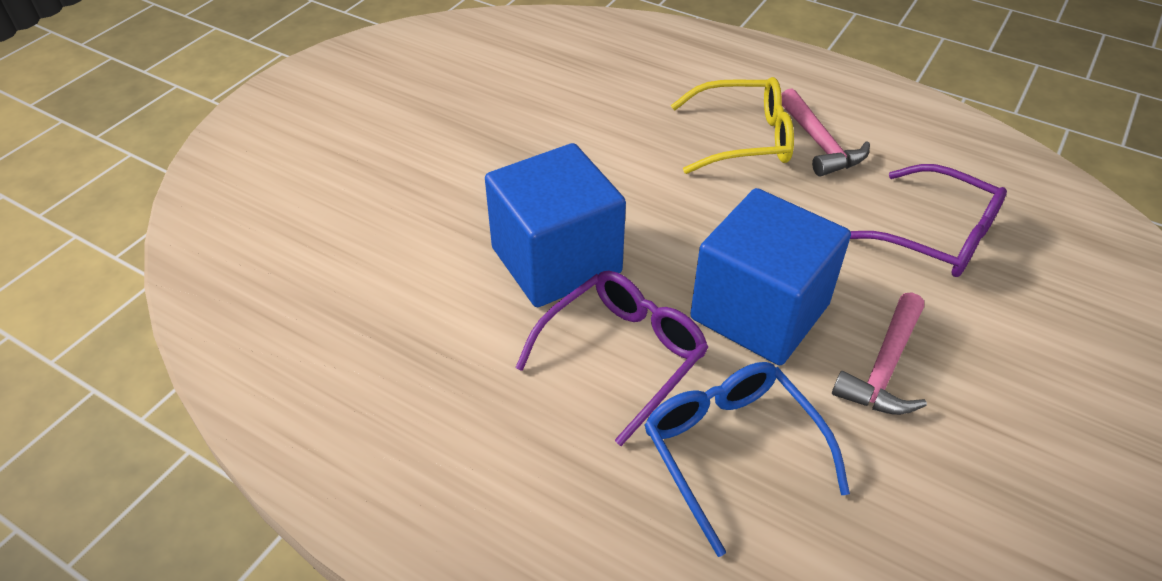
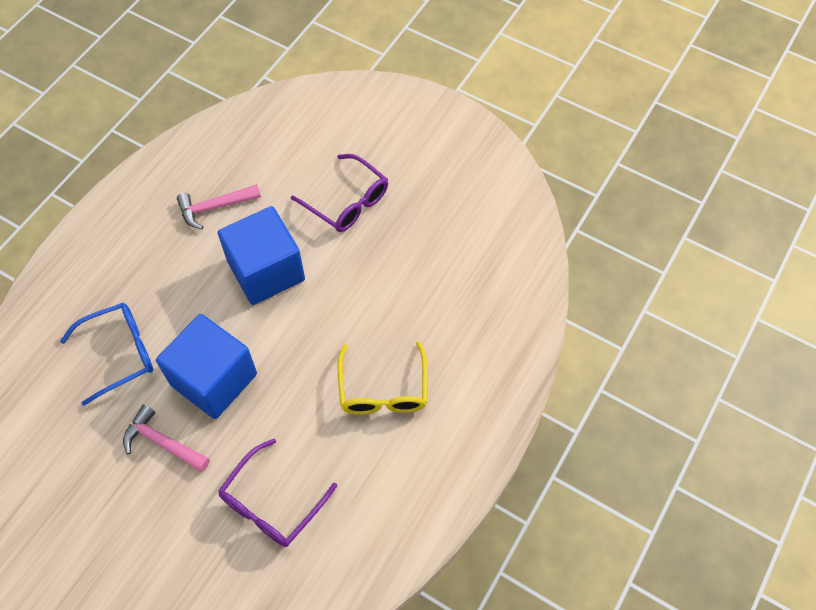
camera: 90 degrees right, 15 degrees up
(622, 356) = (189, 304): purple glasses -> purple glasses (347, 202)
(819, 143) = (376, 443): pink hammer -> pink hammer (215, 207)

